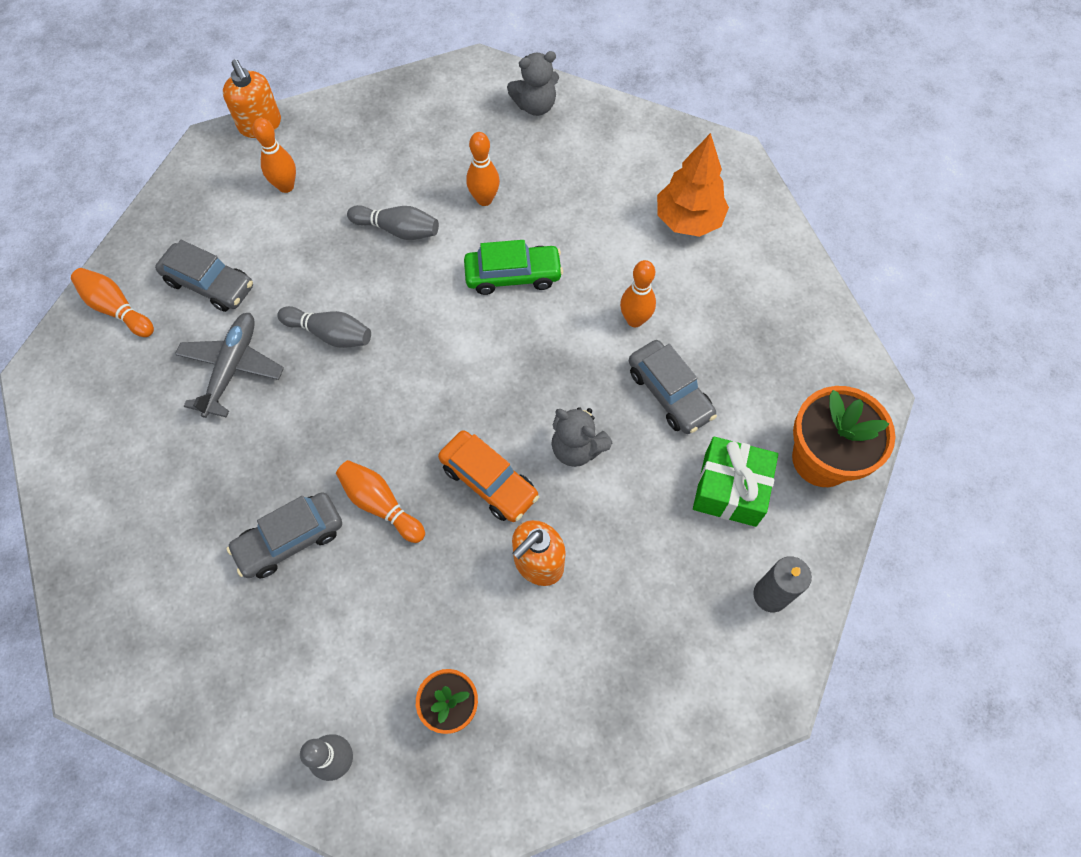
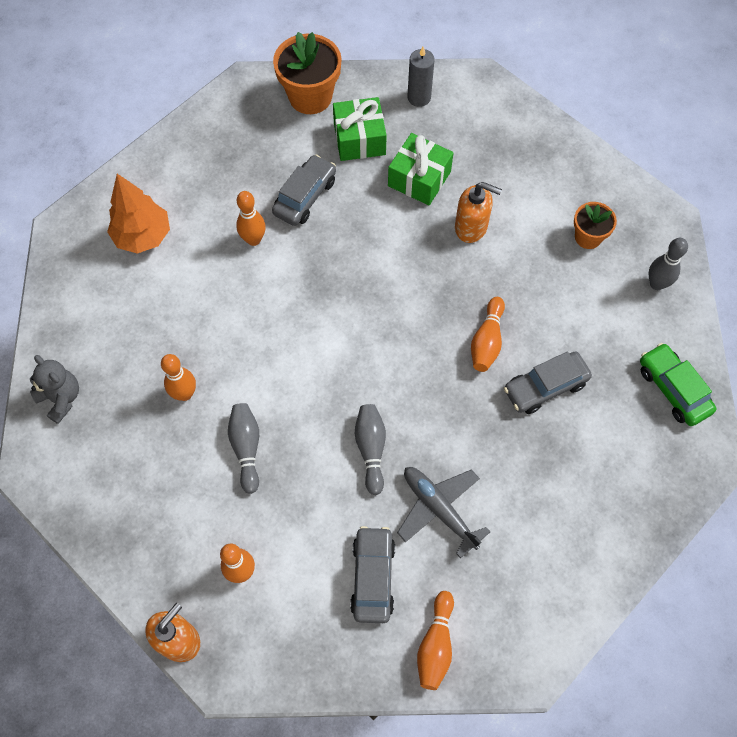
camera: 115 degrees left, 0 degrees up
(232, 368) = (439, 509): grey plane -> grey plane turned 60 degrees clockwise
(290, 540) = (545, 387): grey car -> grey car turned 120 degrees clockwise
(489, 481) = (431, 280): orange car -> none
(513, 275) = (251, 339): green car -> green car (673, 389)
(577, 448) = (377, 237): grey teddy bear -> none
(638, 534) = (419, 179): none -> green gift

